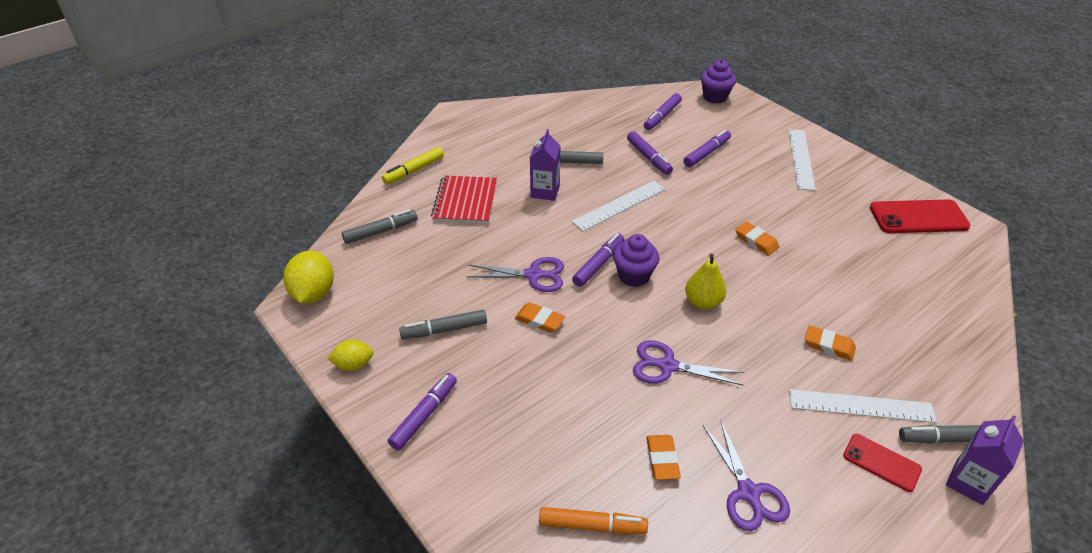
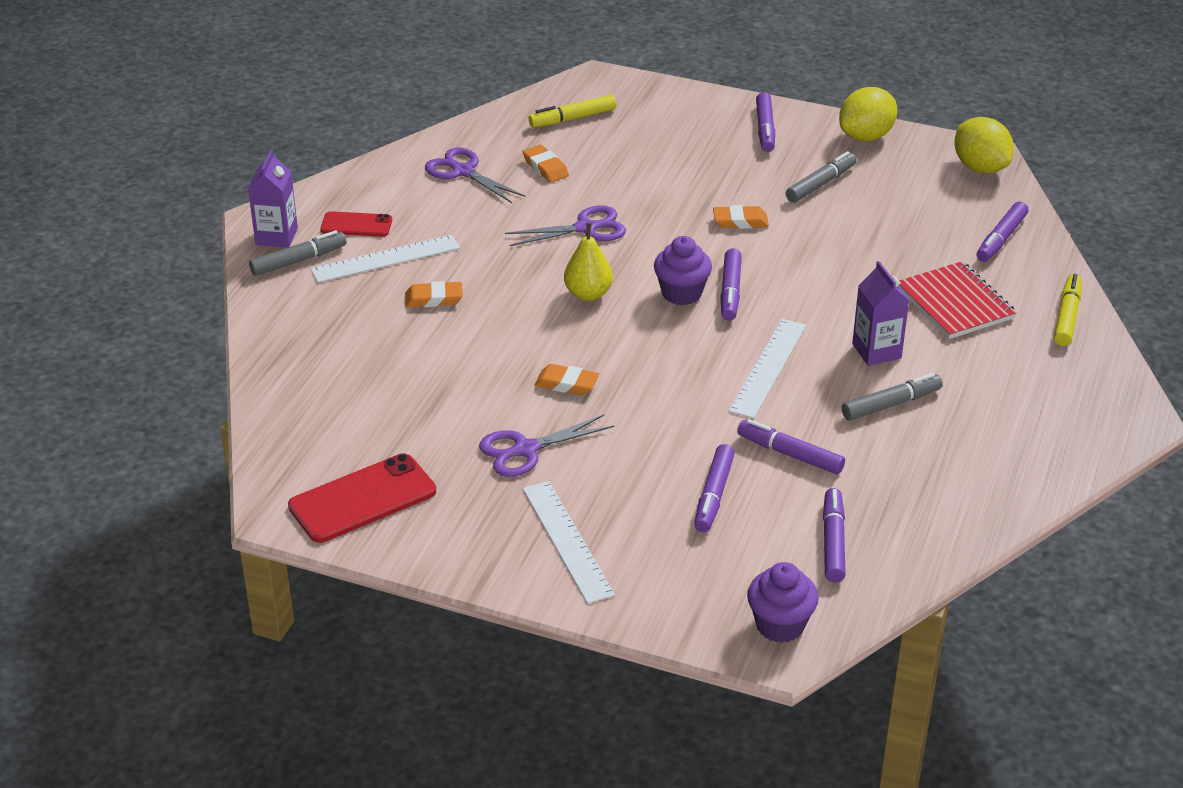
camera: 150 degrees right, 5 degrees down
(353, 365) = (866, 136): yellow lemon -> yellow lemon, size x1.66
(381, 231) = (1001, 239): grey marker -> purple marker
(534, 275) = (788, 256): purple scissors -> purple scissors (525, 450)
(592, 525) = (572, 118): orange marker -> yellow marker

